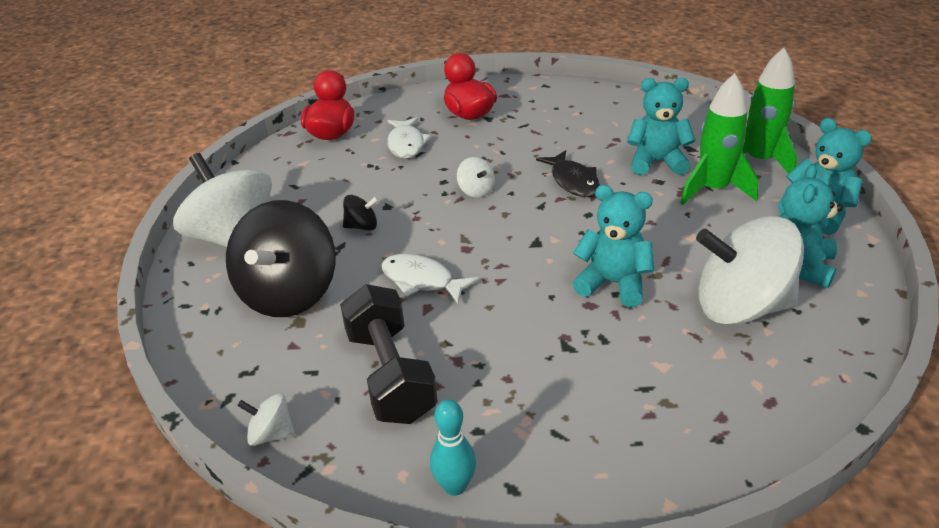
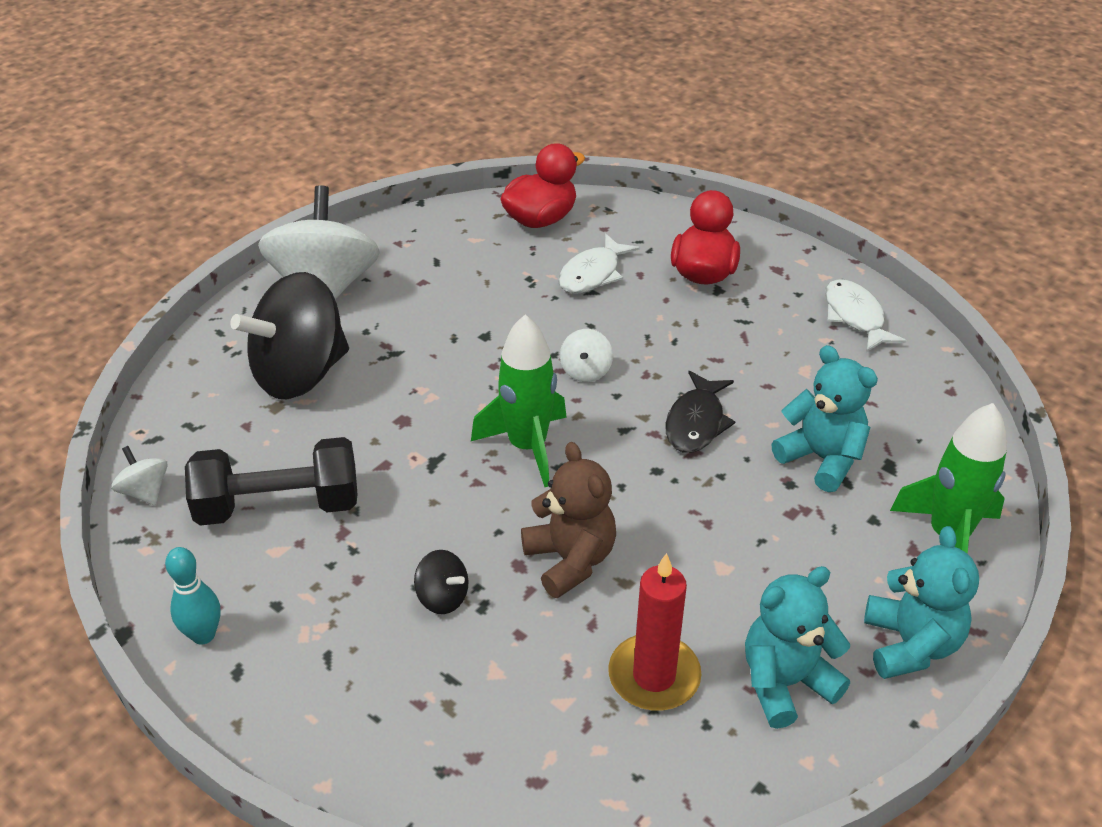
camera: 40 degrees right, 5 degrees up
(362, 226) = (436, 344): black spinning top -> black spinning top (442, 597)
(390, 375) = (278, 506): black dumbbell -> black dumbbell turned 60 degrees clockwise
(421, 280) = (413, 435): white fish -> white fish (855, 316)
(613, 283) = (570, 560): turquoise teddy bear -> brown teddy bear
(713, 190) = (833, 533): green rocket -> green rocket (527, 446)
(740, 307) = (654, 676): white spinning top -> red candle

